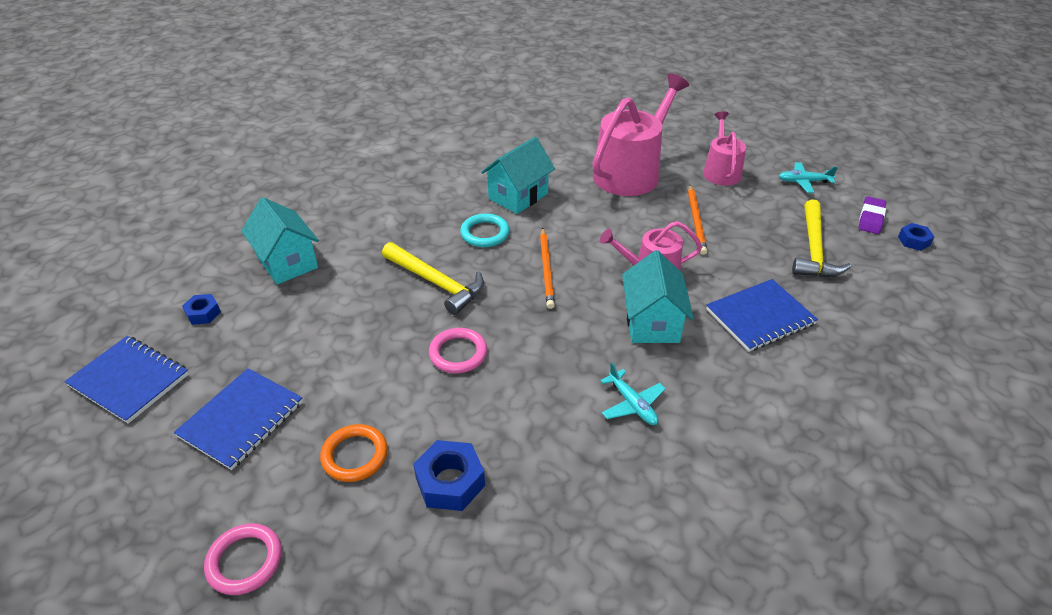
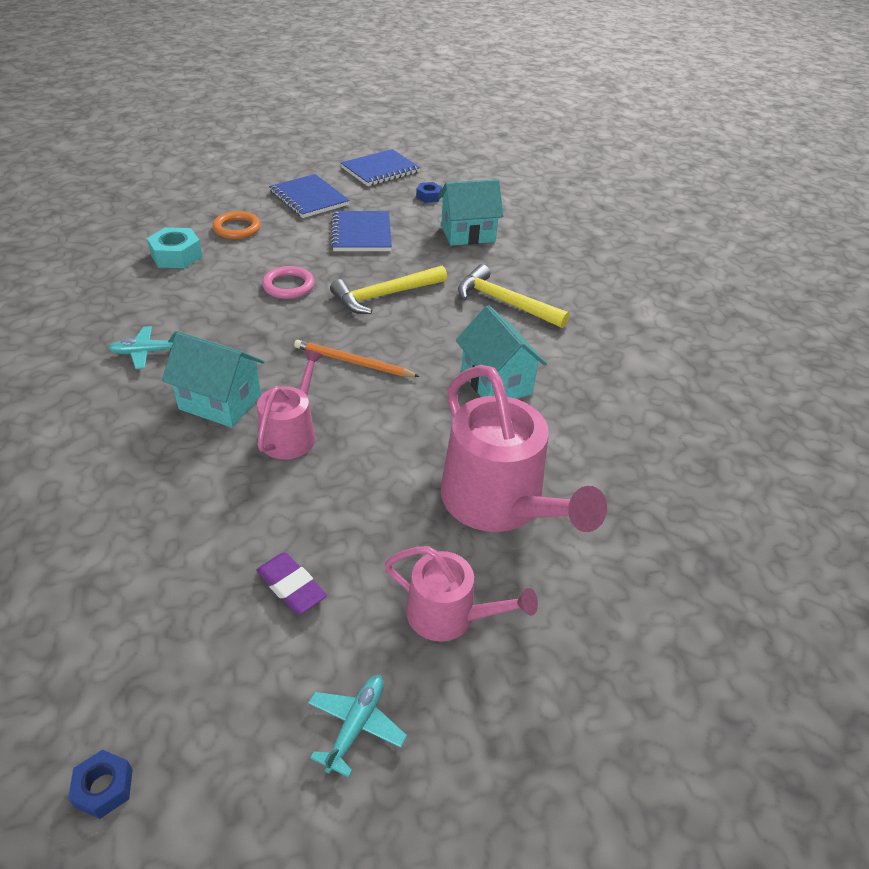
camera: 110 degrees right, 0 degrees up
(245, 561) = (203, 188): pink ring -> none
(450, 482) = (176, 256): blue nut -> turquoise nut
(485, 233) = (440, 340): turquoise ring -> none
(696, 221) = (349, 519): orange pencil -> none
(760, 317) = (149, 487): blue notebook -> blue notebook (361, 233)
(813, 250) = (200, 618): yellow hammer -> yellow hammer (504, 302)
(871, 218) = (200, 763): purple eraser -> purple eraser (291, 586)

